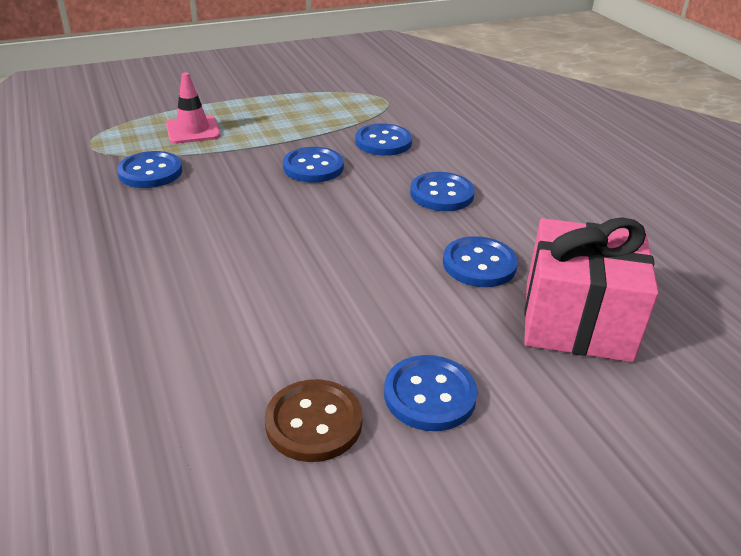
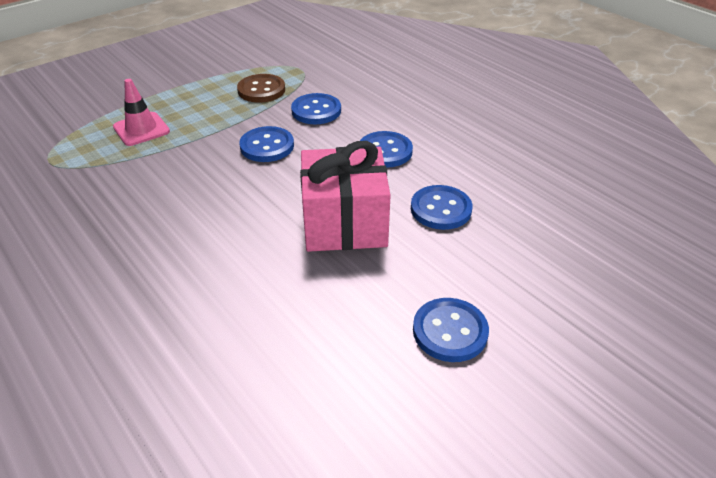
camera: 15 degrees left, 5 degrees up
(150, 172) = (122, 179): blue button -> none
(314, 422) = (371, 378): brown button -> brown button (261, 90)
(576, 321) = (532, 242): pink gift -> pink gift (344, 223)

